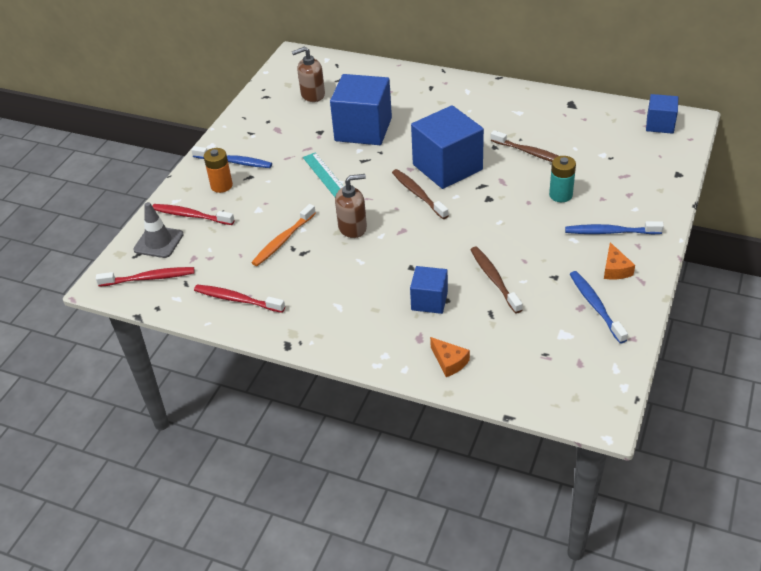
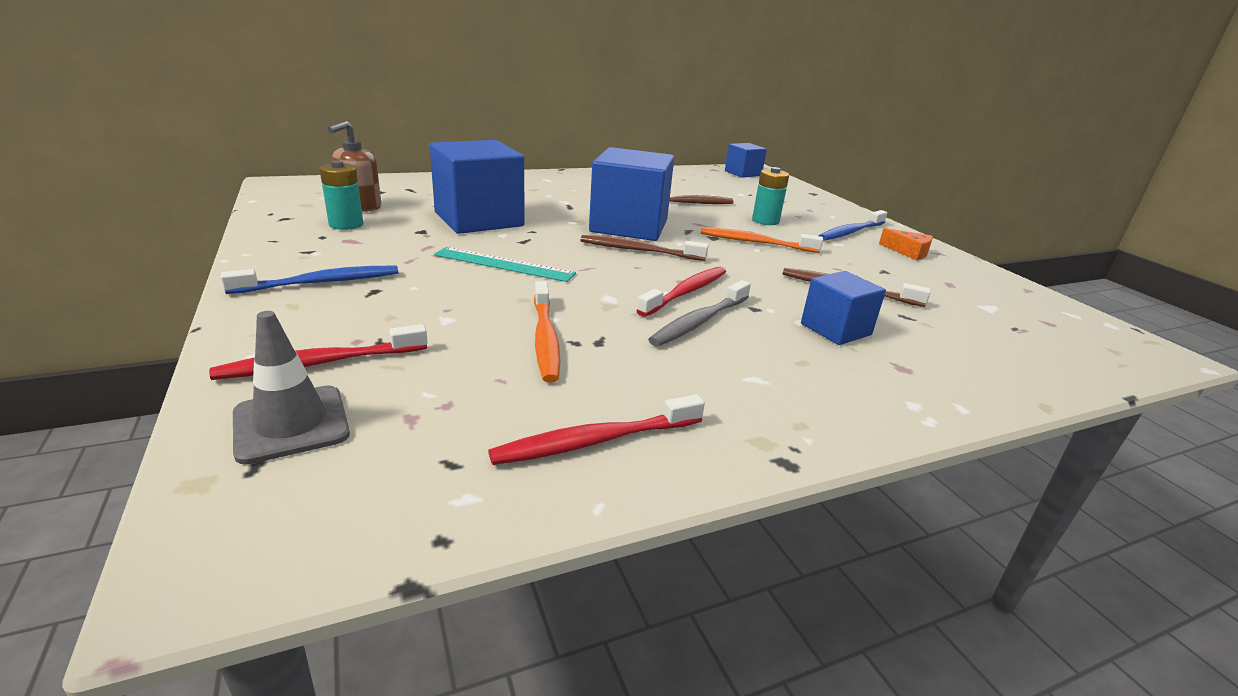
camera: 50 degrees left, 15 degrees down
(149, 278) = (346, 493): red toothbrush -> red toothbrush (686, 292)
(221, 186) = (334, 312): orange battery -> none
(288, 113) = (346, 224): none -> turquoise battery
(353, 227) = (619, 296): brown soap dispenser -> none
(366, 262) = (699, 322): none -> grey toothbrush
(449, 362) = (977, 375): orange cheese -> none
(509, 215) = (755, 242): none -> orange toothbrush
(595, 306) = (956, 279): blue toothbrush -> none

